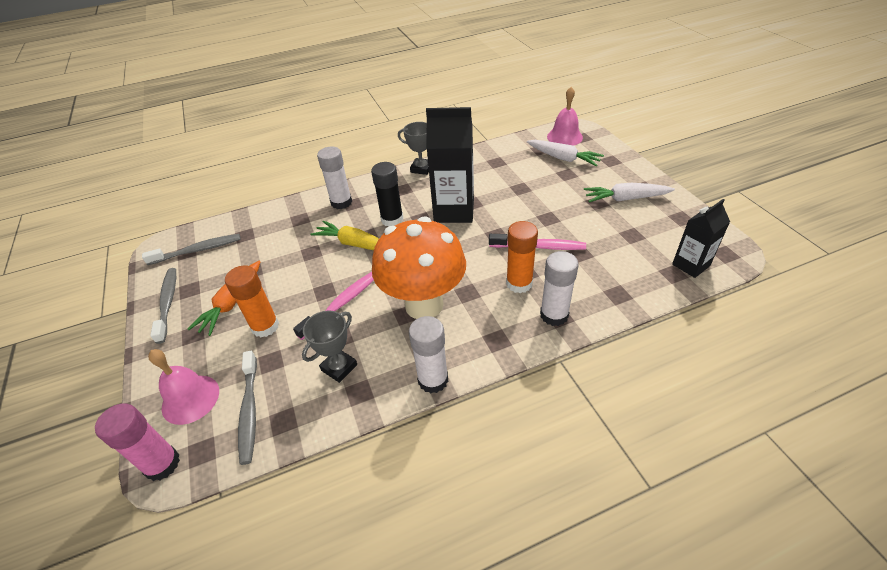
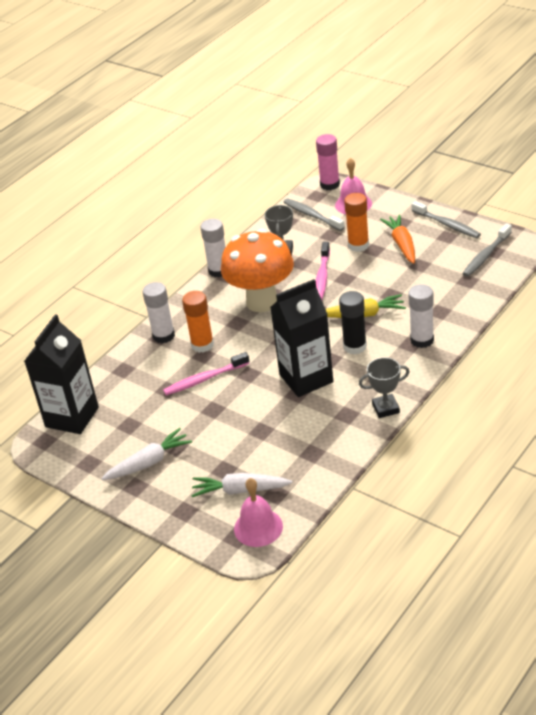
camera: 150 degrees right, 5 degrees down
(690, 265) = (72, 417): black carton -> black carton, size x1.70

